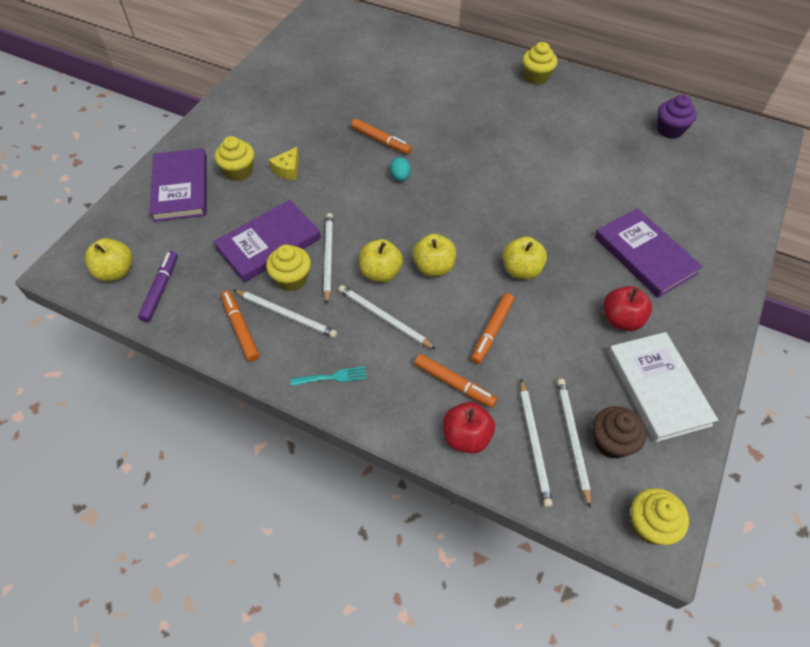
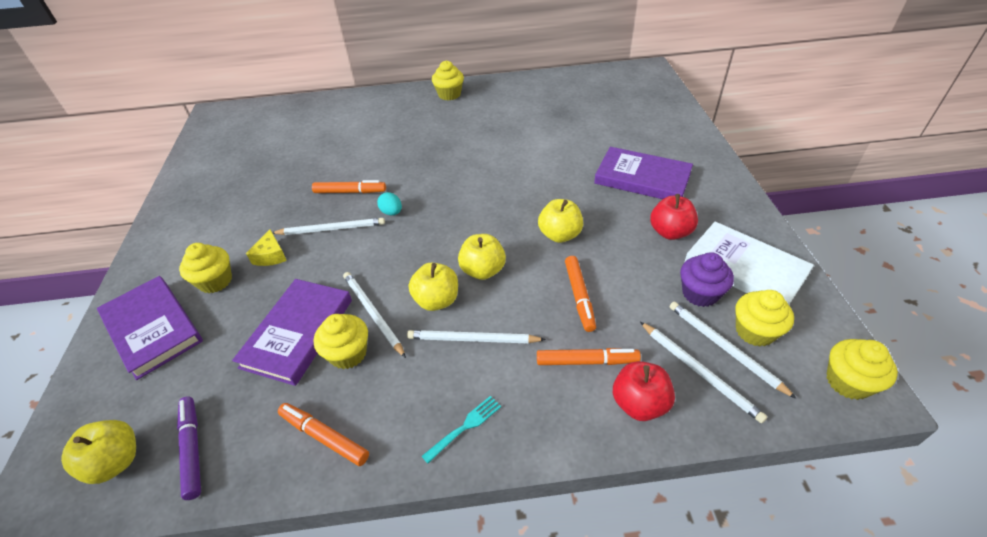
camera: 30 degrees left, 10 degrees down
(286, 315) = (368, 392): white pencil -> white pencil (331, 229)
(611, 442) = (755, 331): brown cupcake -> yellow cupcake
(670, 130) = (580, 90): purple cupcake -> purple cupcake (700, 293)

